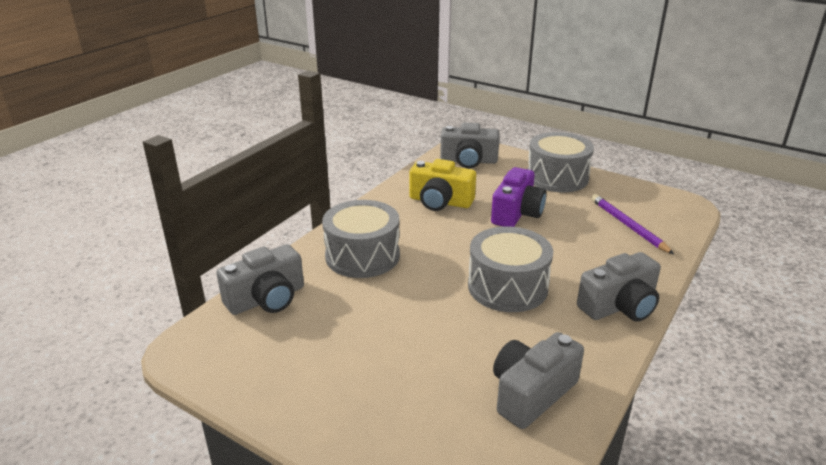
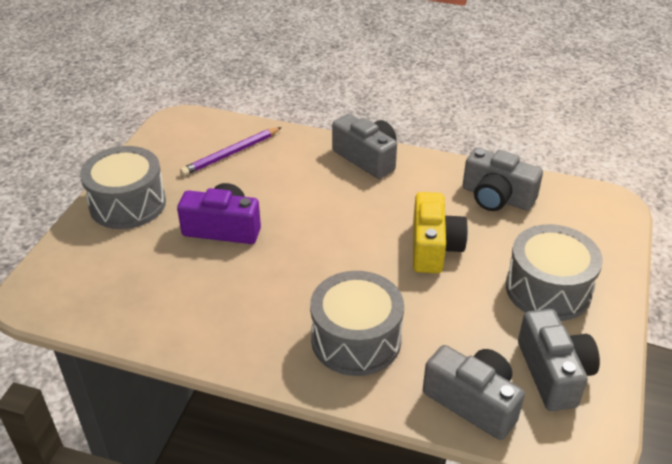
camera: 105 degrees left, 10 degrees up
(440, 202) = (209, 295): yellow camera -> yellow camera (433, 247)
(468, 161) = (84, 286): grey camera -> grey camera (553, 373)
(507, 287) = (367, 221): grey drum -> grey drum (548, 289)

